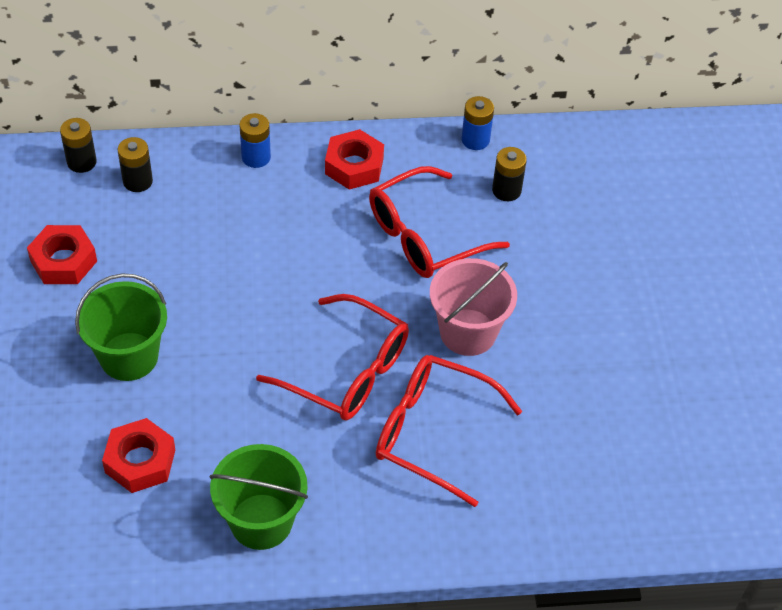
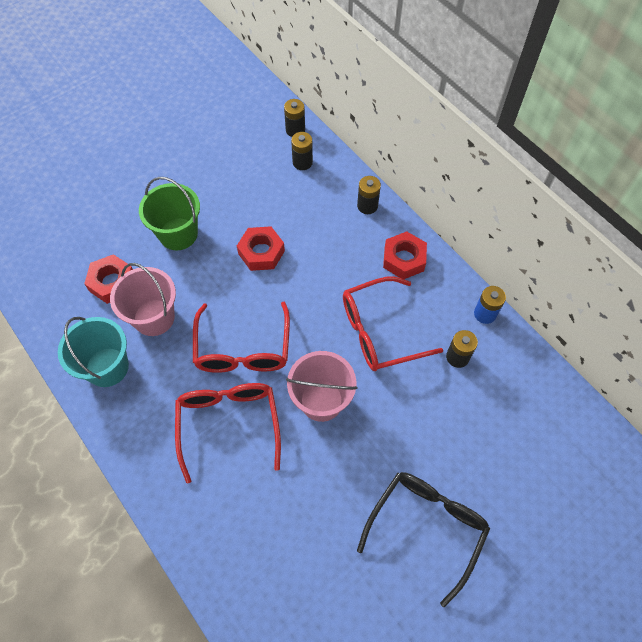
camera: 60 degrees right, 10 degrees up
(63, 261) = (221, 165): red nut -> red nut (261, 252)
(231, 439) = (154, 317): none -> pink bucket
(256, 157) = (367, 206): blue battery -> black battery
(261, 521) = (107, 367): green bucket -> turquoise bucket
(425, 235) = (380, 331): red glasses -> red glasses turned 45 degrees counterclockwise
(668, 321) = (426, 528): none -> black glasses

